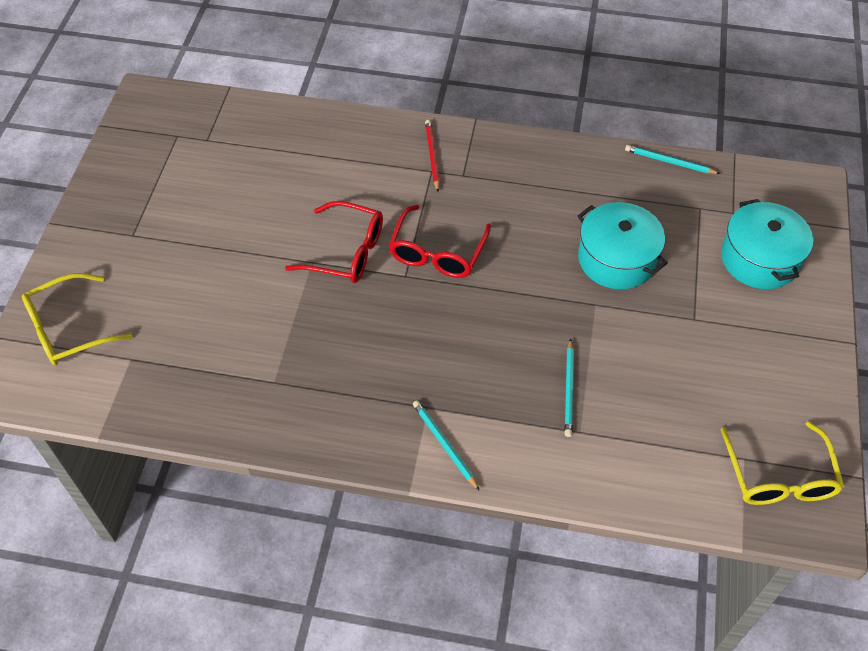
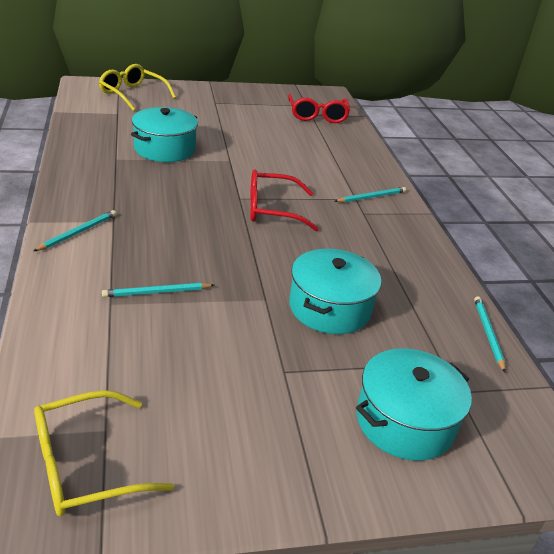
camera: 65 degrees right, 20 degrees down
(262, 323) = (165, 149): none -> turquoise pot
(345, 252) = (247, 171): red glasses -> red glasses (317, 115)
(432, 156) = (371, 197): red pencil -> turquoise pencil

